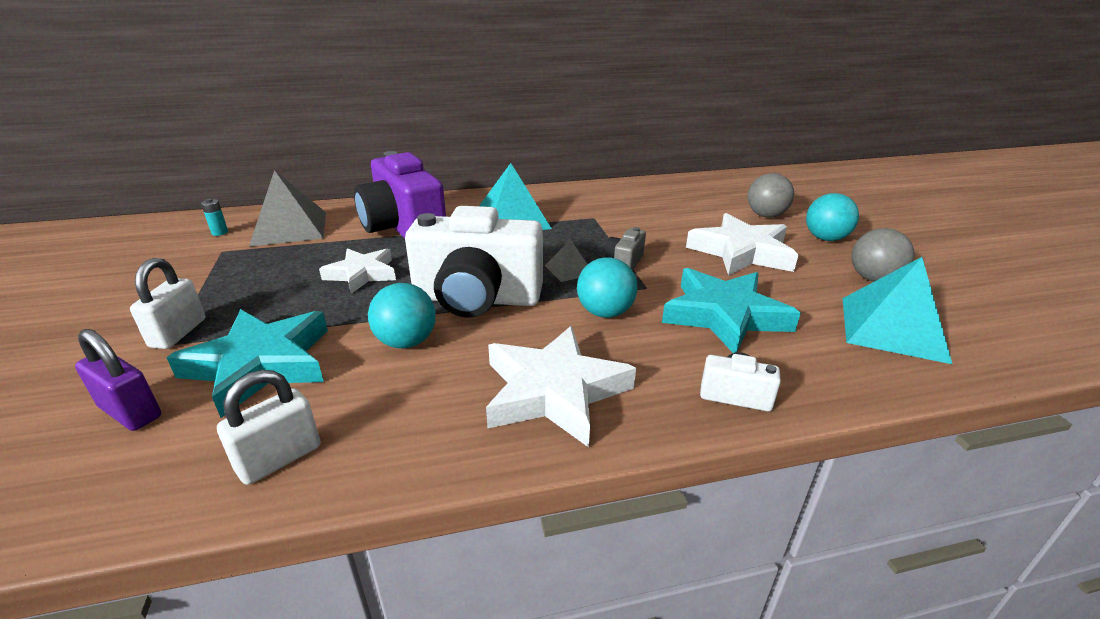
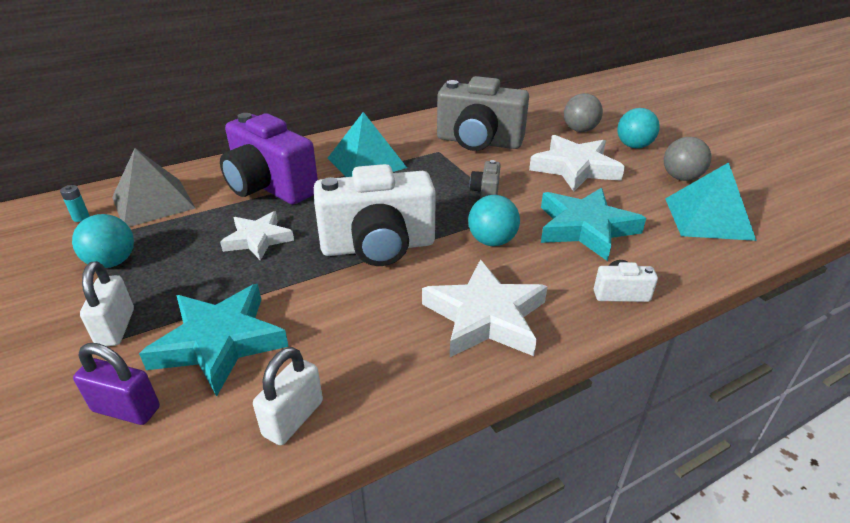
camera: 15 degrees left, 5 degrees up
(406, 342) = (339, 297): turquoise ball -> turquoise ball (112, 262)
(569, 269) = (443, 206): grey pyramid -> none
(642, 214) = (478, 142): none -> grey camera

